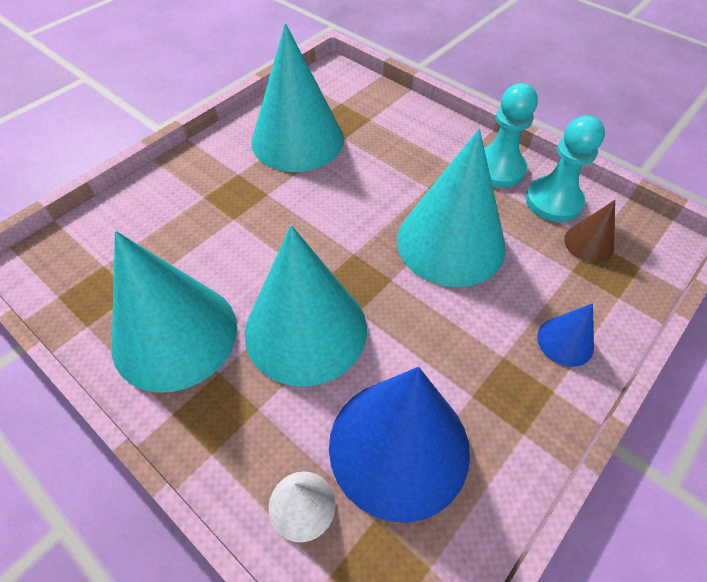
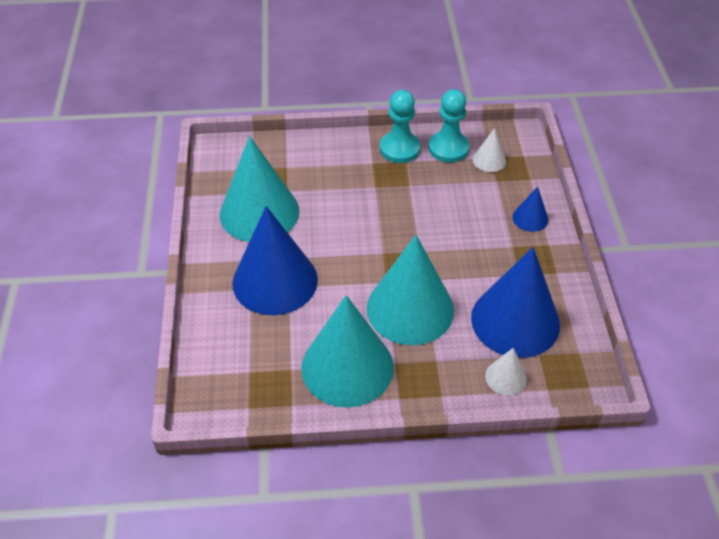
camera: 45 degrees left, 5 degrees down
(230, 205) = (275, 281): none -> blue cone
(450, 242) = (425, 209): turquoise cone -> none
(589, 243) = (489, 160): brown cone -> white cone

